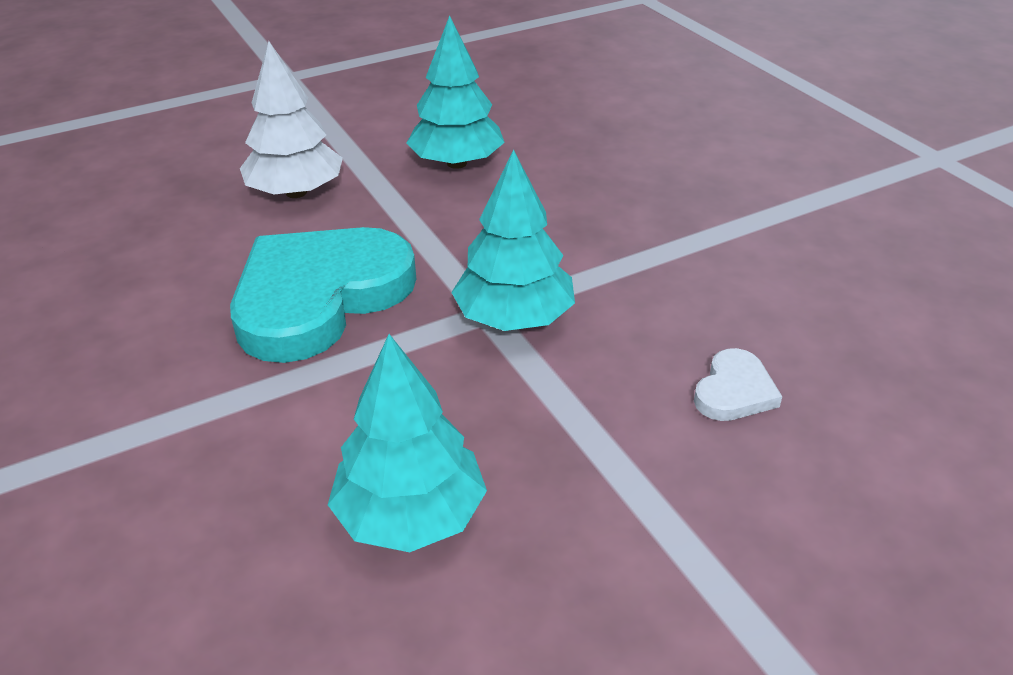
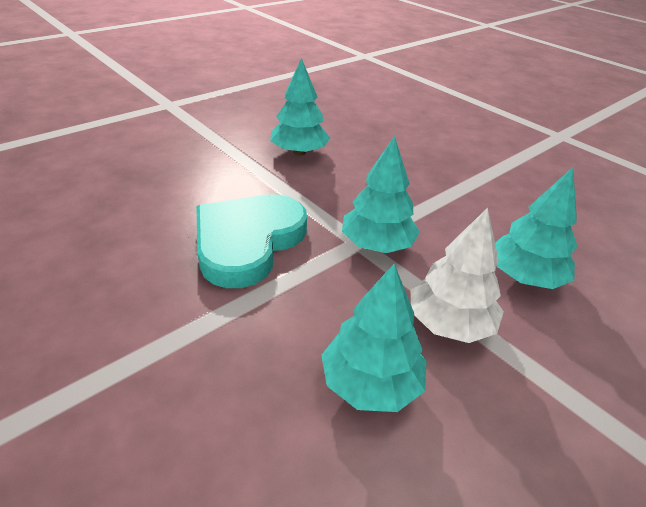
camera: 15 degrees left, 0 degrees up
(296, 192) = (204, 175): white tree -> white tree (449, 323)
(734, 391) = (524, 277): white heart -> turquoise tree

